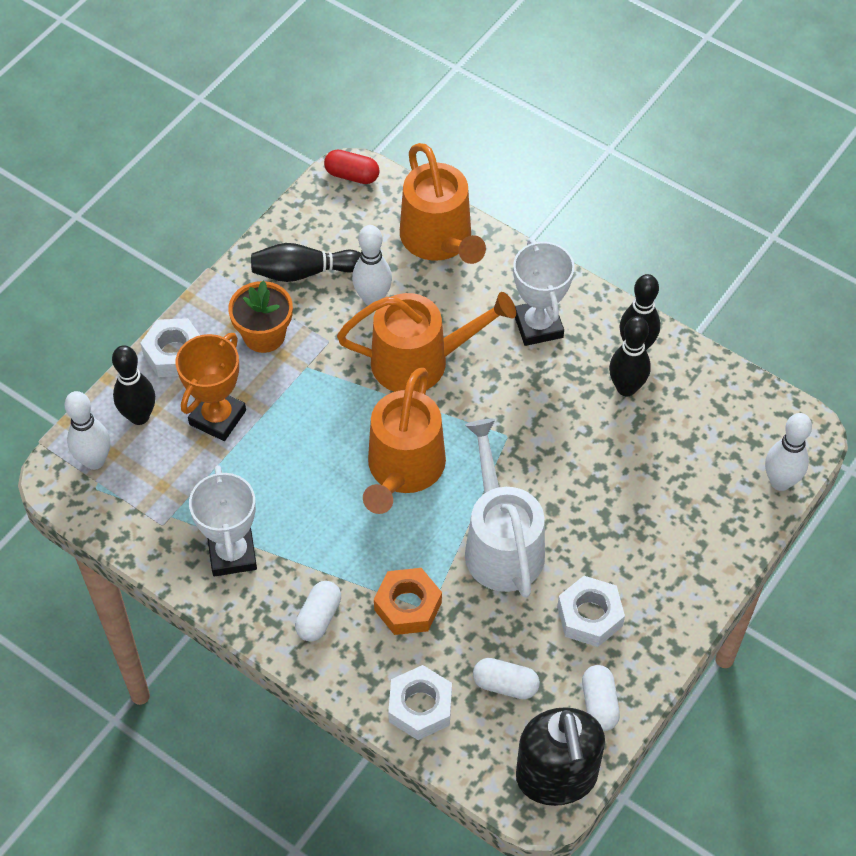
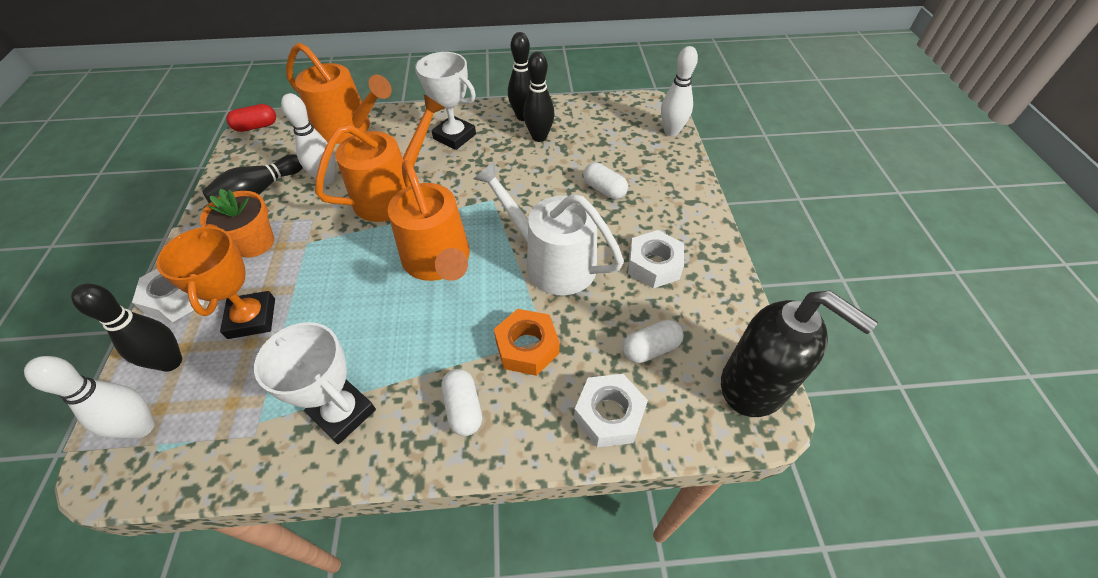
camera: 40 degrees left, 5 degrees down
(599, 704) = (721, 313): white capsule -> white capsule (604, 189)

